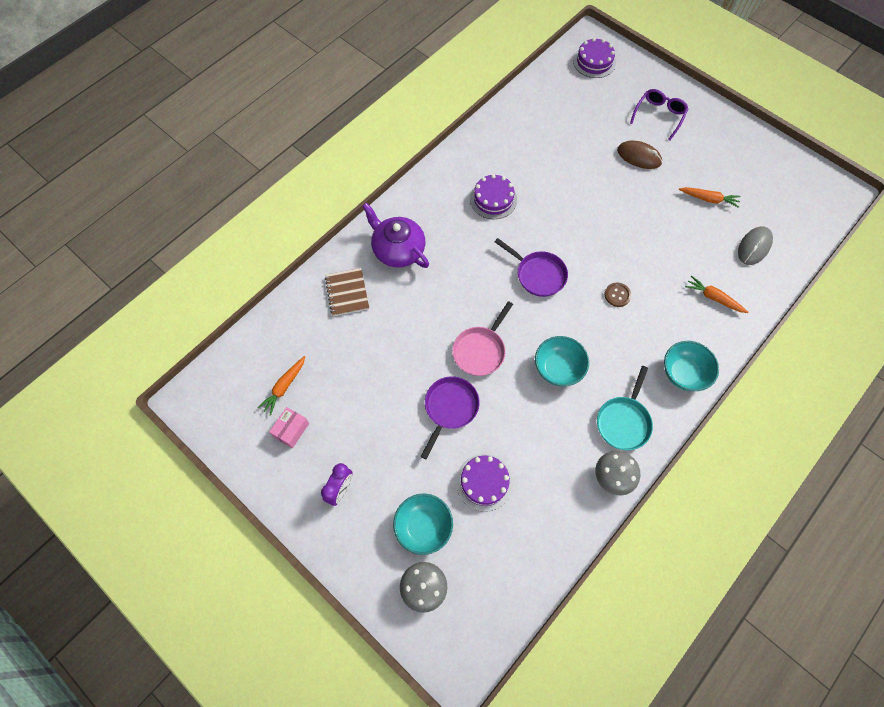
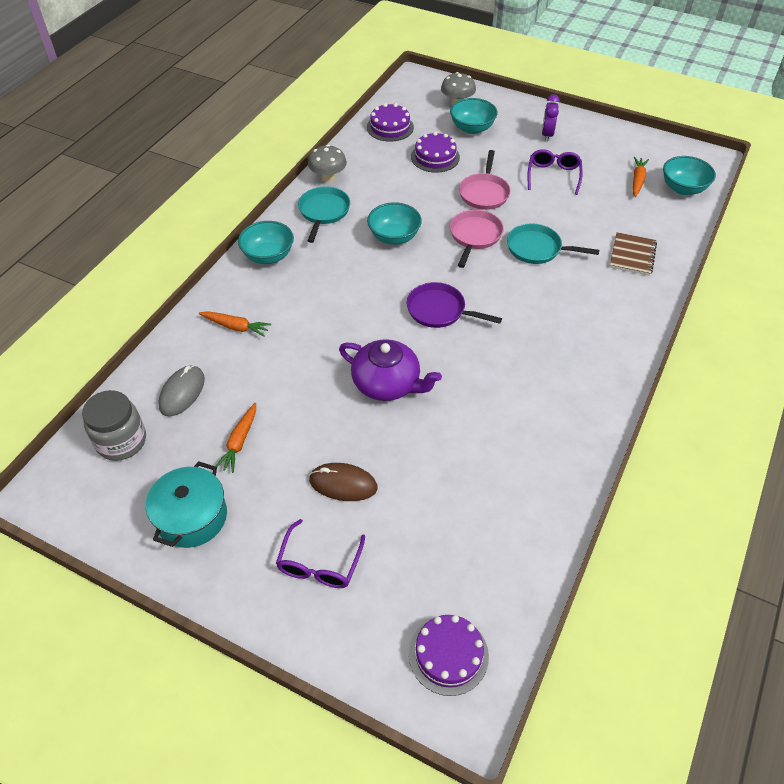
camera: 165 degrees right, 15 degrees down
(246, 364) = (683, 188): none -> turquoise bowl
(291, 430) = (610, 157): pink box -> none
(347, 293) = (632, 255): brown notebook -> brown notebook turned 45 degrees clockwise
(366, 417) = (553, 175): none -> purple glasses
(398, 250) = (605, 303): purple teapot -> purple teapot (387, 384)
(428, 320) = (537, 249): none -> turquoise pan
(449, 408) = (484, 193): purple pan -> pink pan
(493, 199) = (523, 381): purple cake -> purple cake (390, 127)
(617, 295) = (346, 308): brown button -> none
(708, 199) = (239, 442): orange carrot -> orange carrot turned 75 degrees counterclockwise
(739, 157) = (192, 517): none -> turquoise pot
(794, 218) = (121, 441): none -> grey jar

